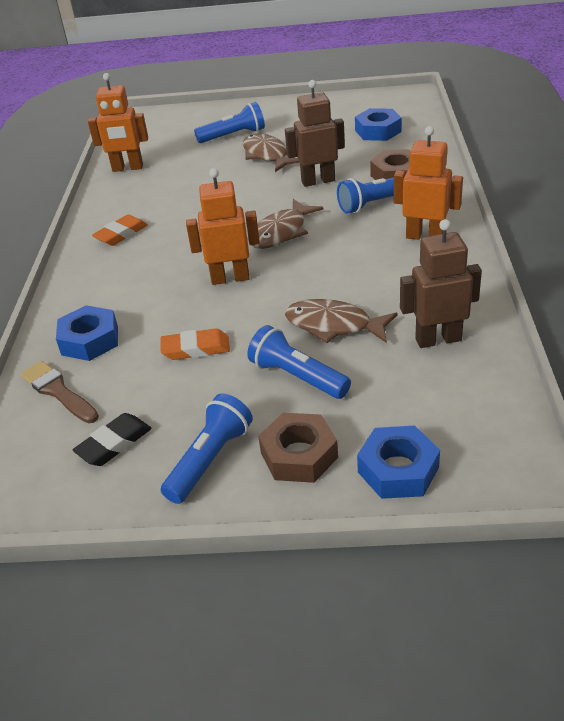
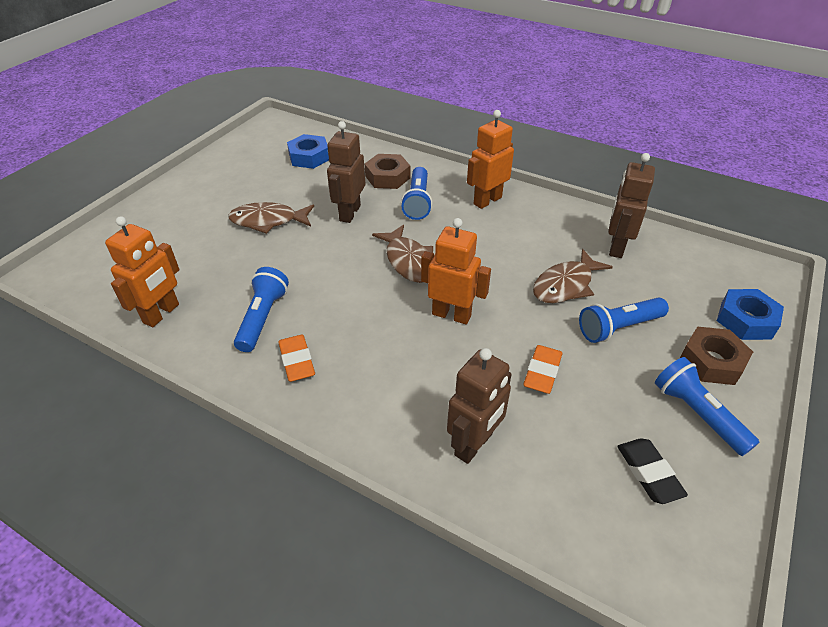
camera: 65 degrees left, 5 degrees up
(58, 391) = (544, 496): brown brush -> none
(90, 340) = (474, 444): blue nut -> brown robot
(230, 278) = (451, 315): orange robot -> orange robot turned 90 degrees clockwise
(233, 135) = (201, 225): blue flashlight -> blue flashlight (262, 318)

